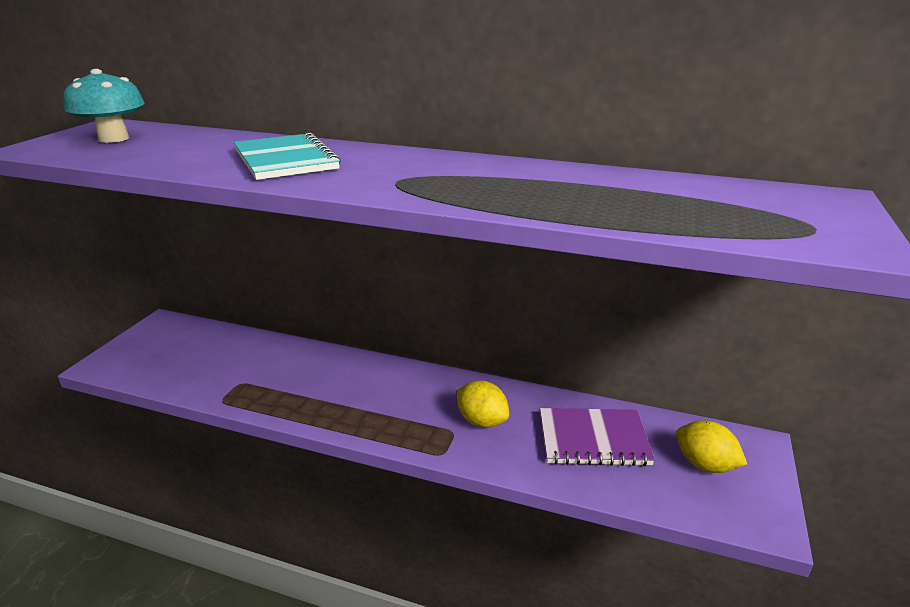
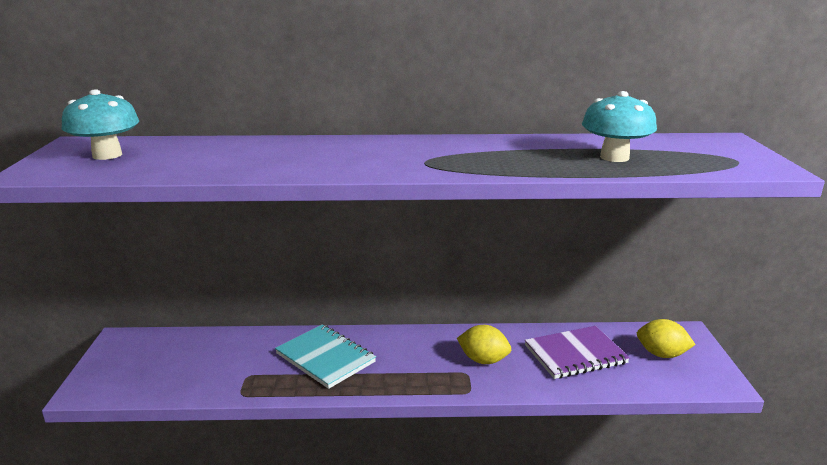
camera: 20 degrees left, 5 degrees down
(286, 160) = (307, 156): turquoise notebook -> turquoise notebook (325, 358)
(638, 203) = (614, 157): none -> turquoise mushroom

